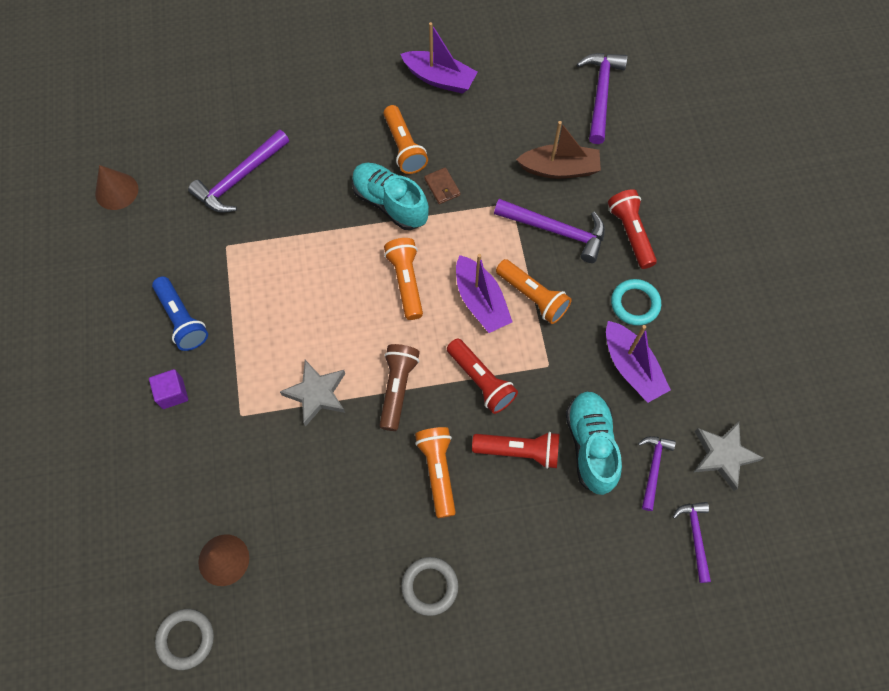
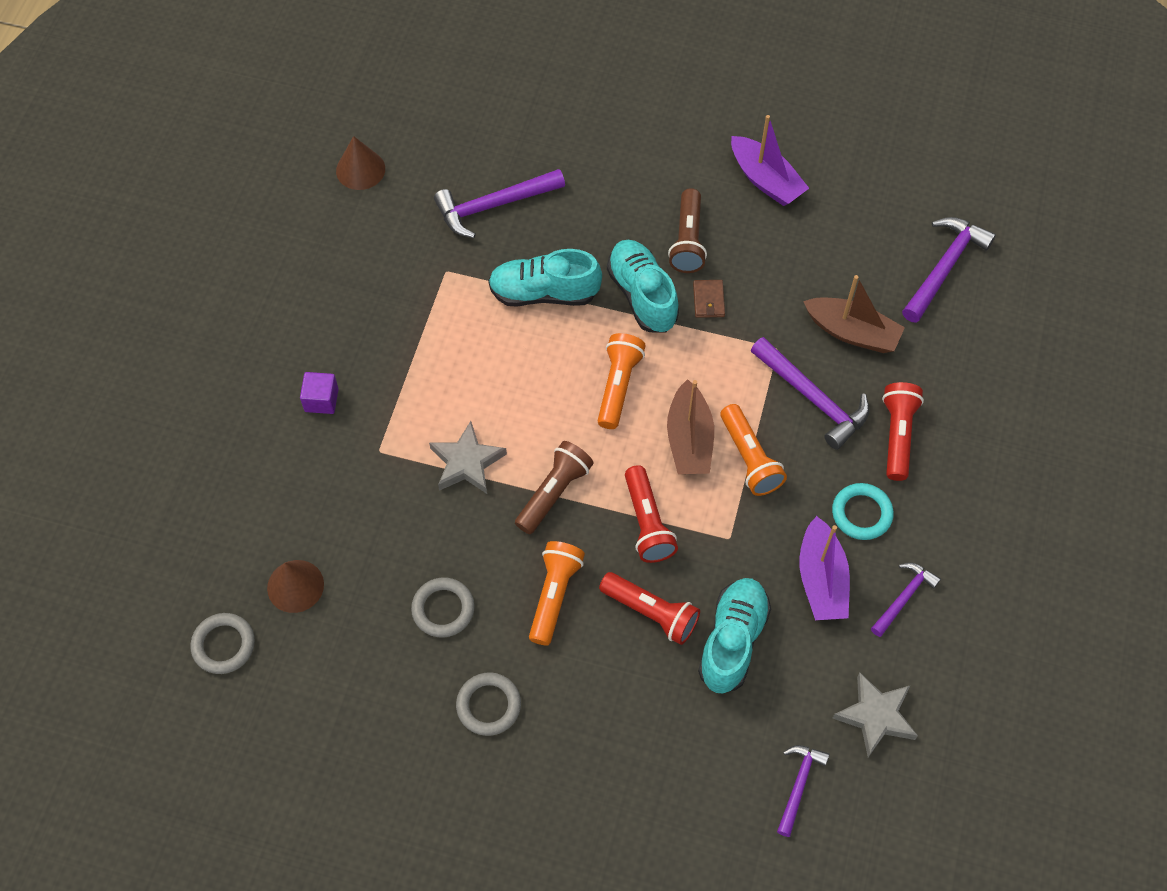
camera: 25 degrees right, 5 degrees down
(182, 319) = (366, 329): blue flashlight -> none
(313, 232) = (544, 293): none -> turquoise shoe
(355, 523) = (443, 609): none -> grey ring
(404, 147) = (688, 241): orange flashlight -> brown flashlight
(481, 301) = (689, 440): purple boat -> brown boat
(653, 468) = (790, 694): purple hammer -> purple hammer (904, 597)

